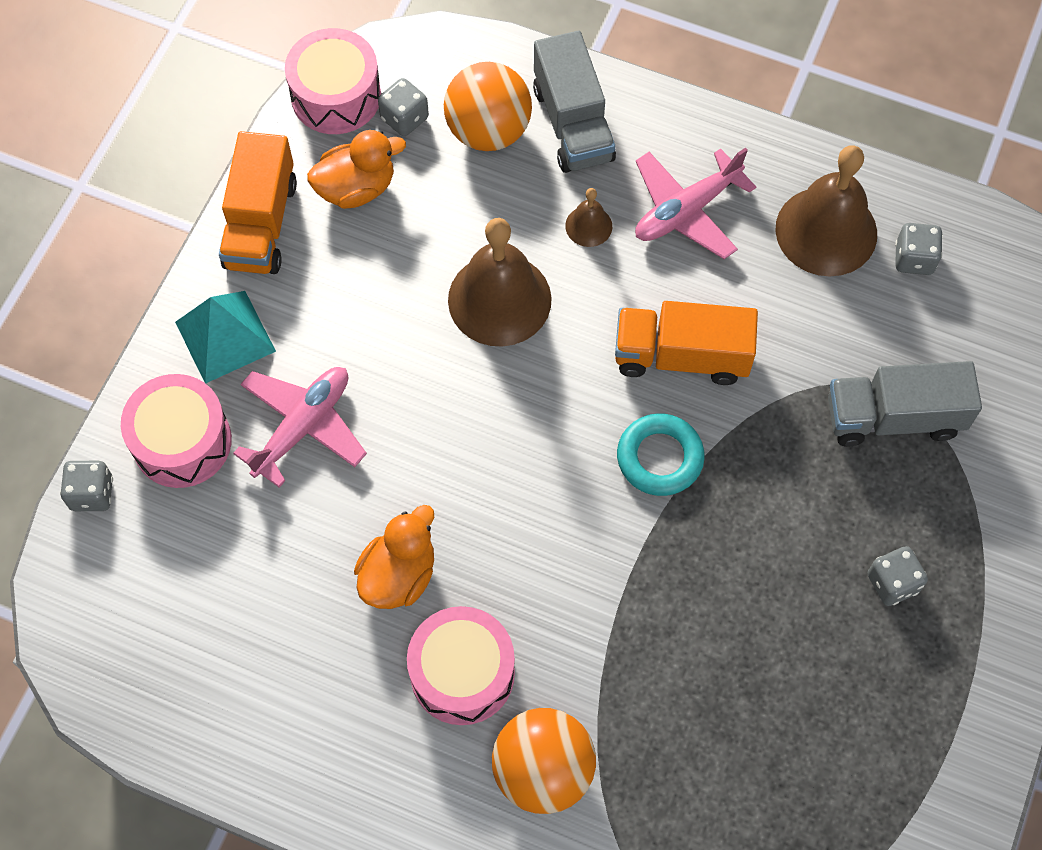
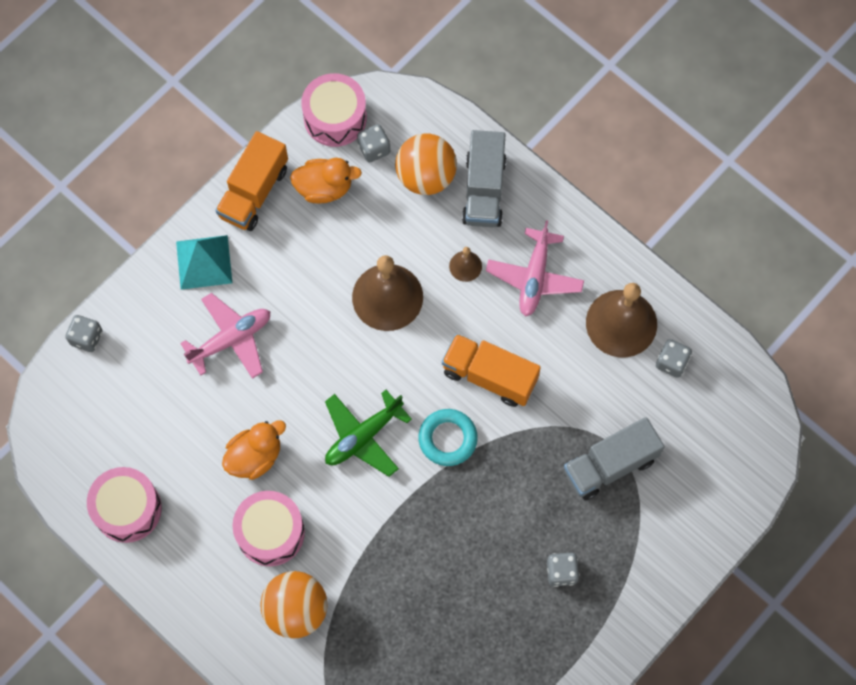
camera: 20 degrees right, 5 degrees up
(182, 441) = (153, 323): pink drum -> pink drum (127, 509)
(541, 494) = (363, 436): none -> green plane
(686, 210) = (534, 277): pink plane -> pink plane turned 60 degrees counterclockwise
(893, 417) = (610, 465): grey truck -> grey truck turned 45 degrees counterclockwise

